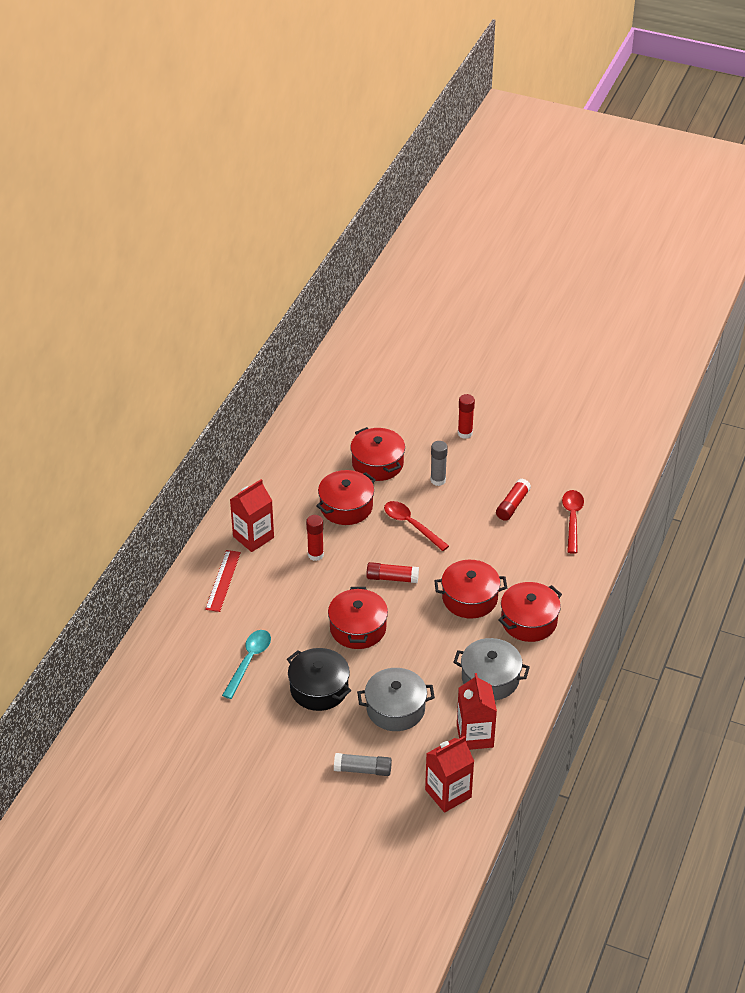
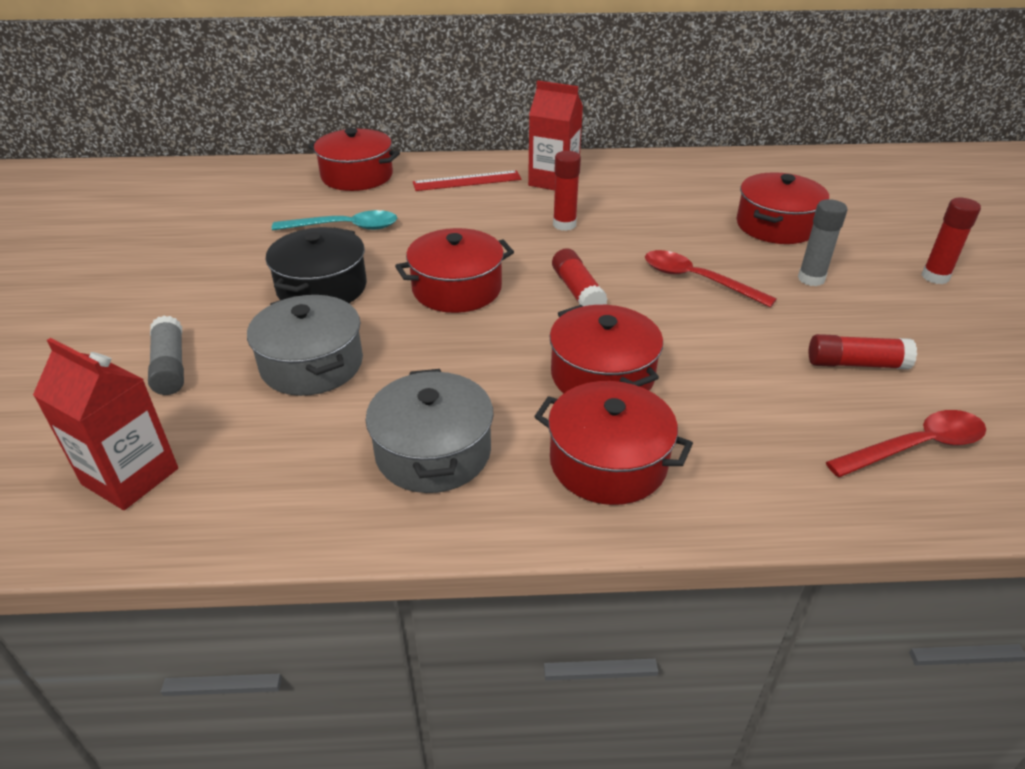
camera: 65 degrees right, 5 degrees down
(346, 507) = (671, 224): red pot -> red pot (357, 176)
(411, 525) = (697, 280): red spoon -> red spoon turned 75 degrees counterclockwise
(475, 736) = (283, 471): red carton -> none

